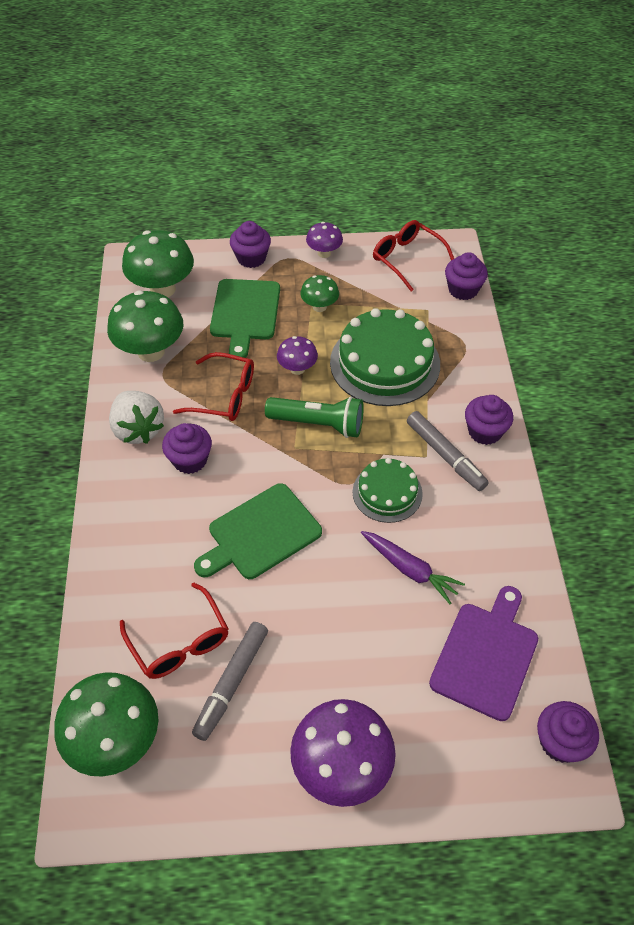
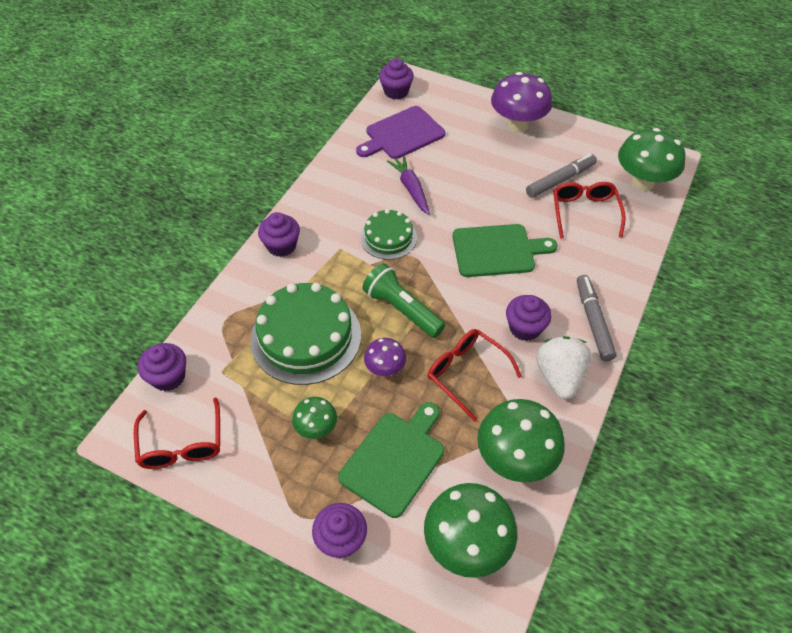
camera: 150 degrees left, 0 degrees up
(324, 253) = (257, 501): purple mushroom -> none
(445, 455) = (326, 243): grey marker -> grey marker (593, 321)

